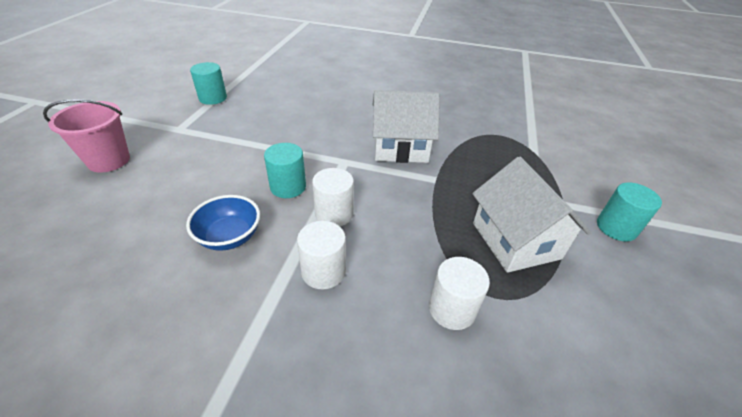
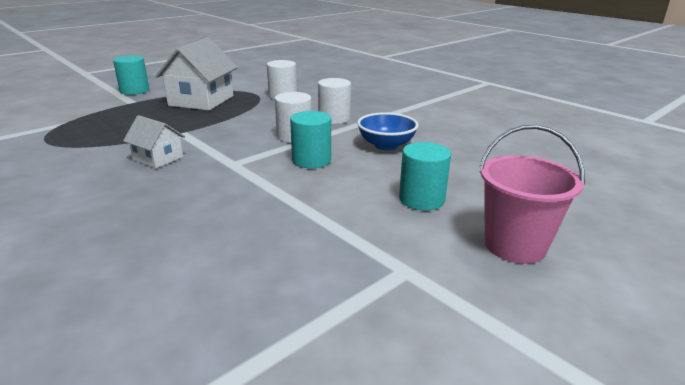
camera: 145 degrees left, 15 degrees down
(213, 98) = (308, 336): turquoise cylinder -> turquoise cylinder (421, 199)
(400, 147) = (158, 158): white house -> white house, size x0.54

